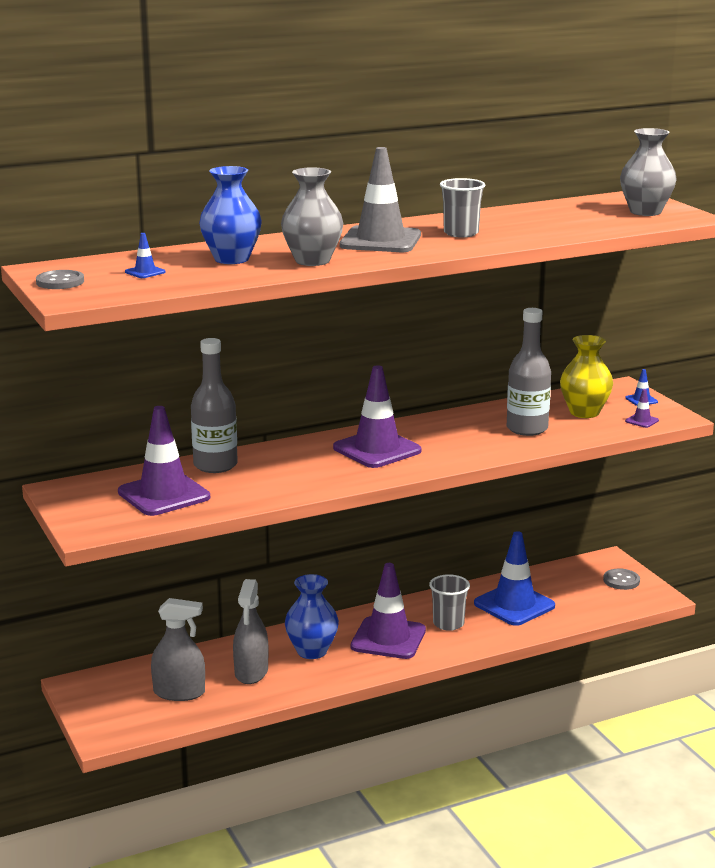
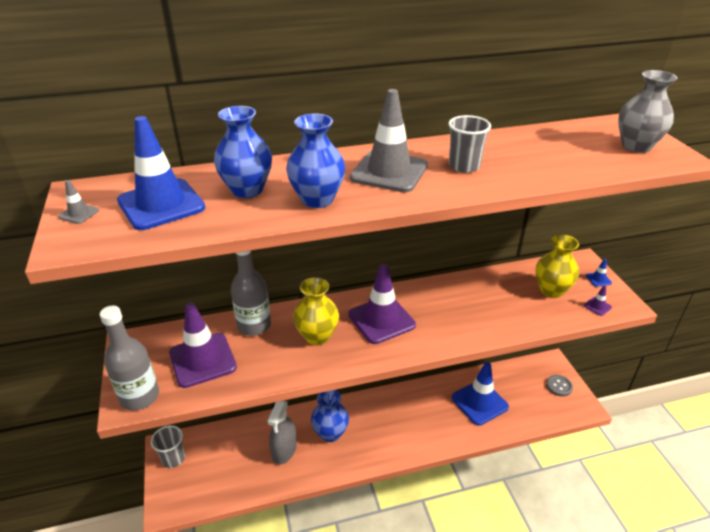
camera: 10 degrees right, 15 degrees up
(60, 282) = (79, 214): grey button -> grey traffic cone
(145, 272) = (161, 204): blue traffic cone -> blue traffic cone, size x2.49
(179, 692) = (230, 465): grey spray bottle -> none
(300, 467) = (317, 336): none -> yellow vase
(312, 261) = (317, 199): grey vase -> blue vase
(388, 638) = (385, 427): purple traffic cone -> none
(448, 624) = (430, 416): grey cup -> grey cup (173, 458)
(527, 429) = (503, 306): grey bottle -> grey bottle (139, 396)

